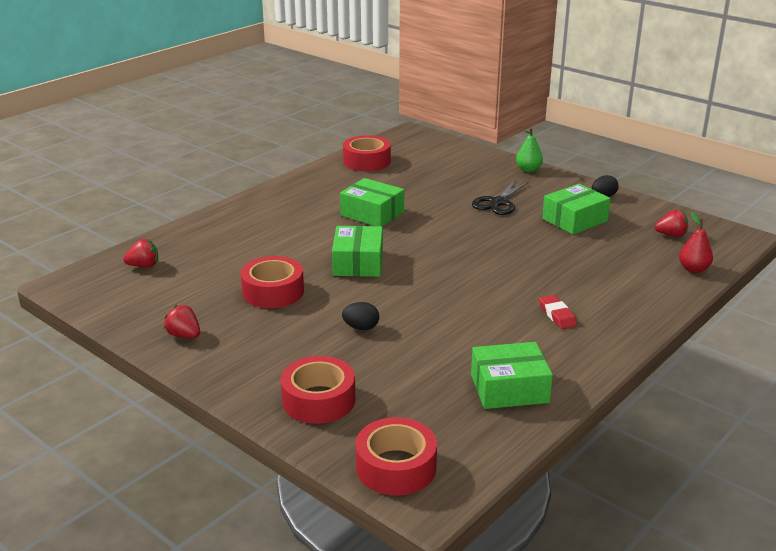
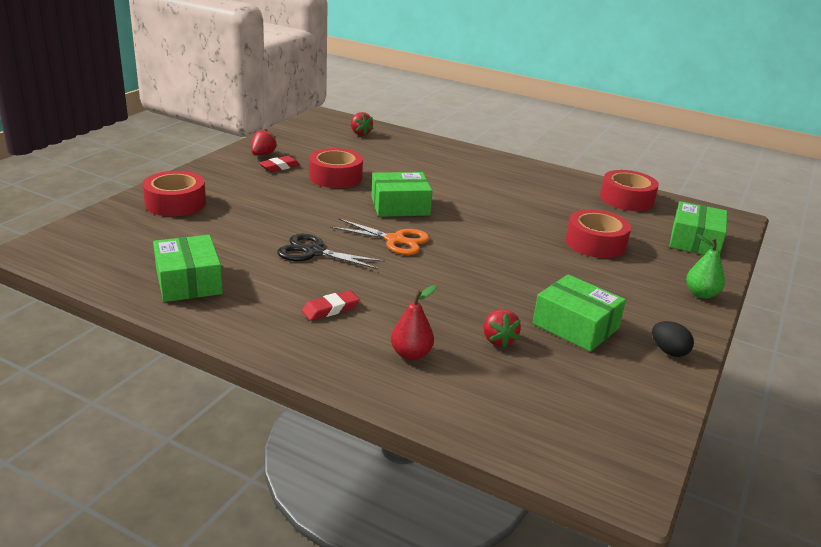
camera: 75 degrees right, 0 degrees up
(230, 325) = (279, 167): none -> red eraser
(361, 327) = (285, 213): black egg -> none
(372, 214) = (505, 207): green box -> green box (695, 241)
(396, 467) = (82, 235): red tape -> red tape (595, 243)
(432, 273) = (395, 240): none -> orange scissors
(498, 202) = (585, 274): black scissors -> black scissors (314, 252)
(671, 235) = (584, 407): red strawberry -> red strawberry (498, 340)
(693, 269) = (486, 420): red pear -> red pear (411, 354)

